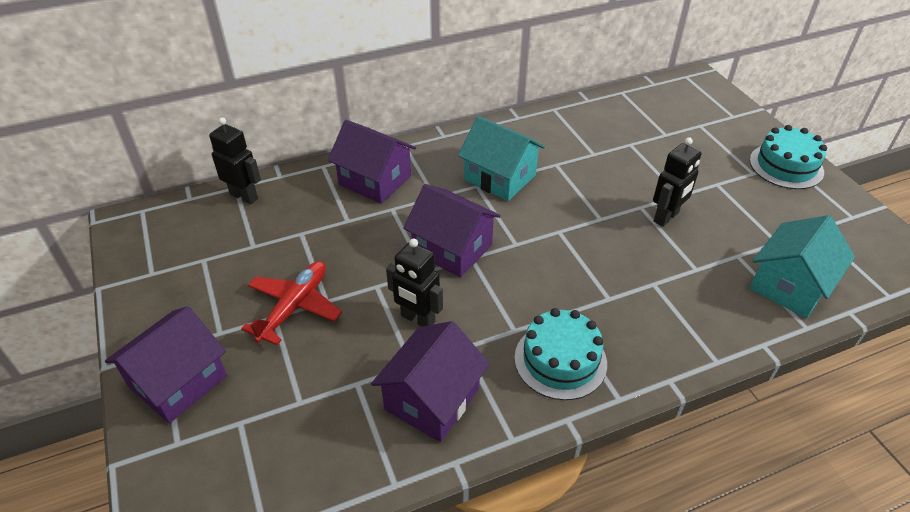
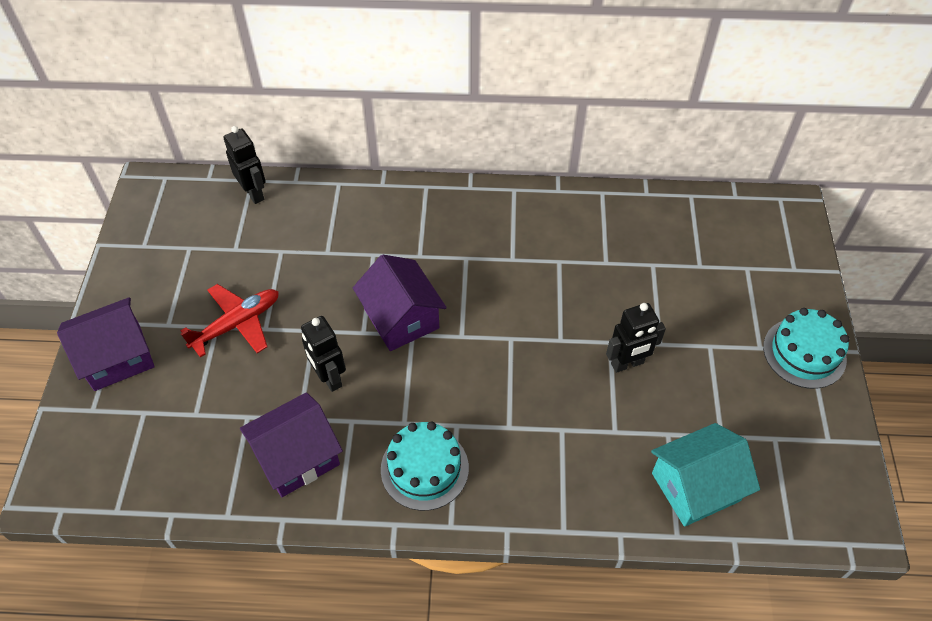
camera: 25 degrees right, 10 degrees up
(375, 180) = (376, 217): purple house -> none
(500, 177) = (494, 257): turquoise house -> none

